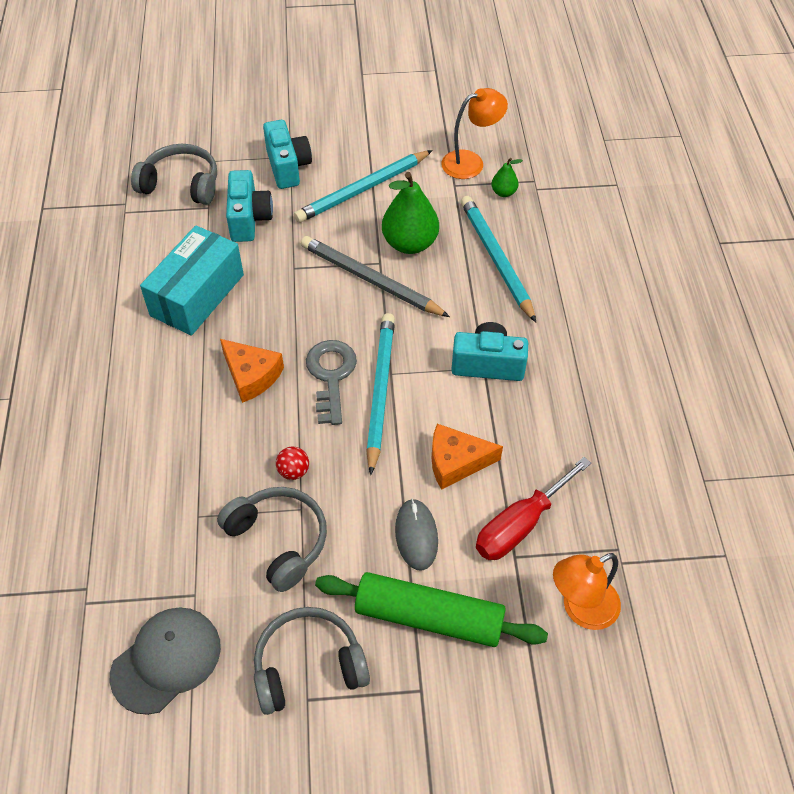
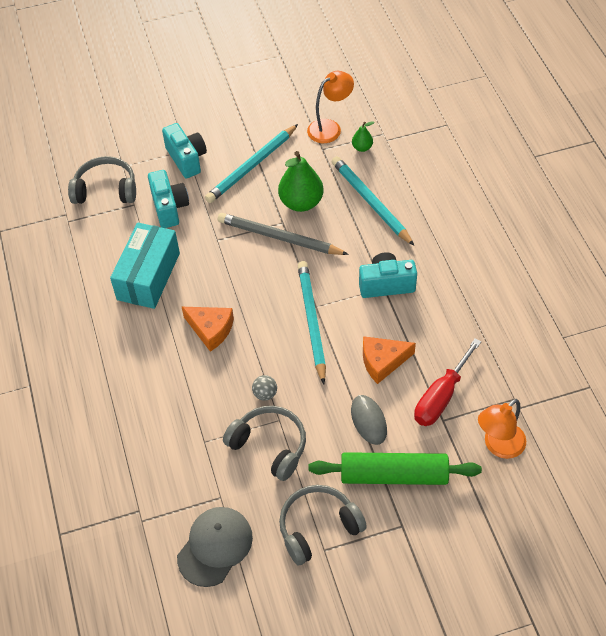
camera: 10 degrees left, 0 degrees up
(293, 471) = (265, 394): red ball -> grey ball
(331, 376) = (271, 317): grey key -> none

